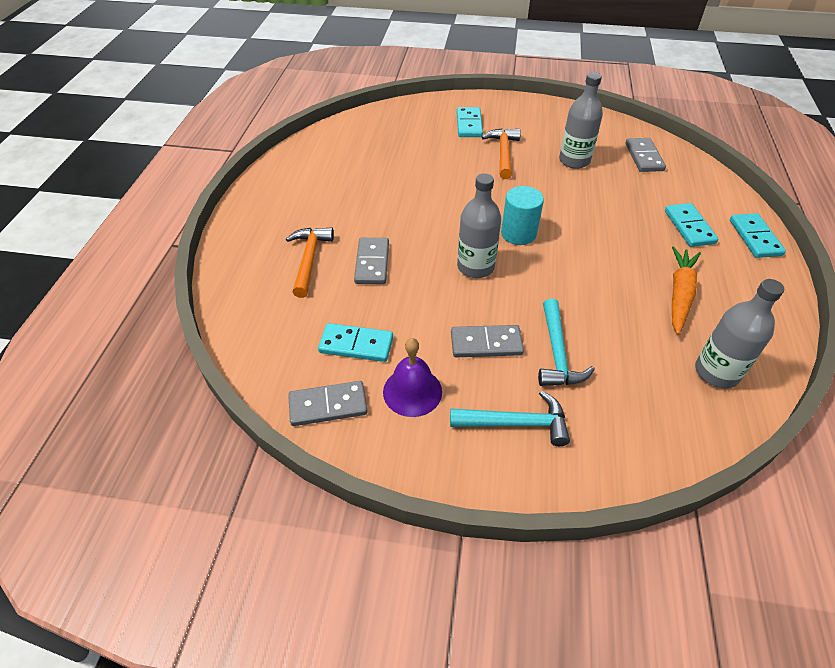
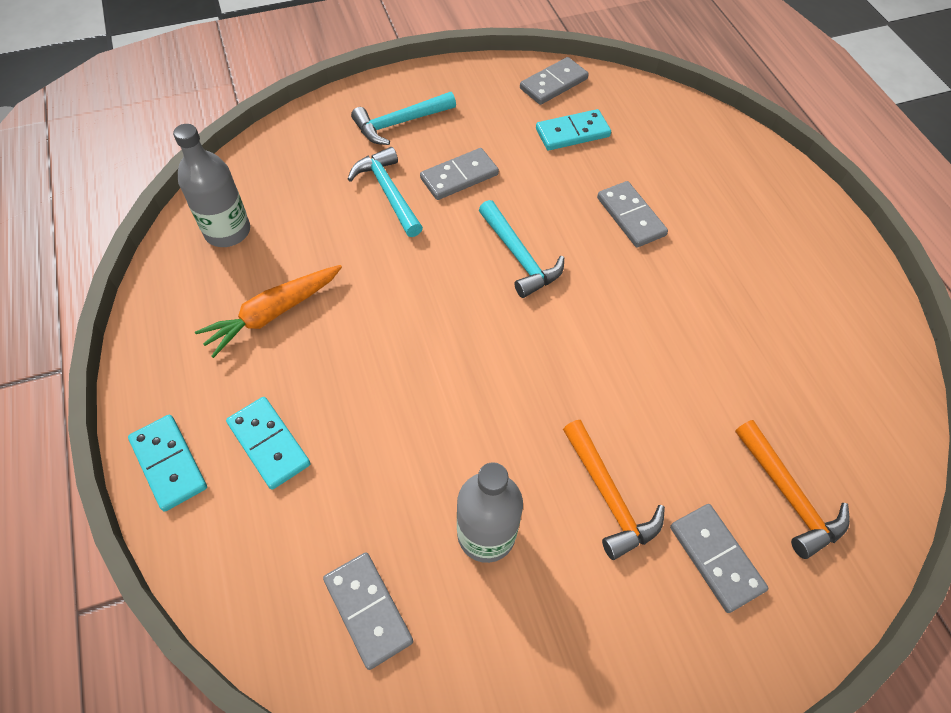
camera: 150 degrees right, 10 degrees up
(309, 259) = (696, 194): orange hammer -> orange hammer (789, 496)
(412, 391) = (497, 115): purple bell -> none
(469, 124) = (716, 558): turquoise domino -> grey domino
(475, 267) = (519, 257): grey bottle -> turquoise hammer
(518, 234) = (497, 328): turquoise cylinder -> none
(679, 294) = (273, 313): orange carrot -> orange carrot turned 60 degrees clockwise

